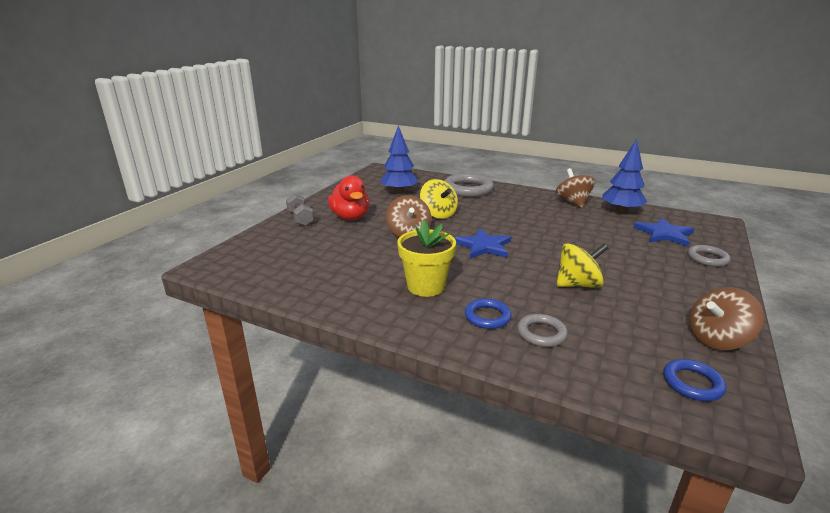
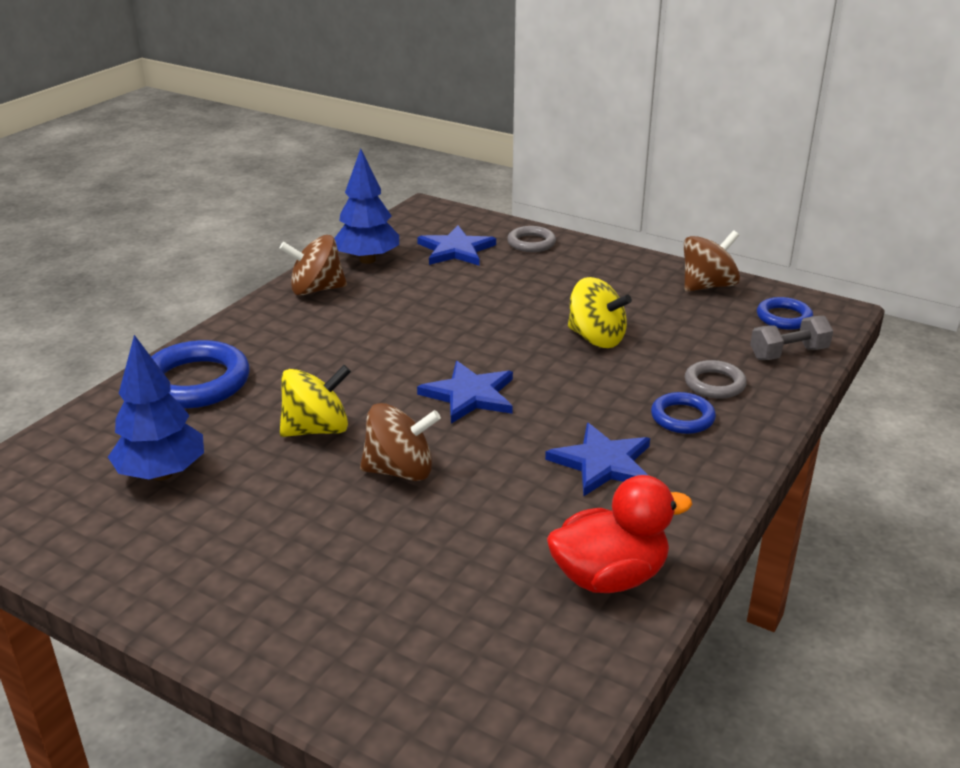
camera: 85 degrees left, 5 degrees up
(300, 219) = (271, 635): grey dumbbell -> grey dumbbell (788, 353)
(350, 217) = (291, 549): red duck -> red duck (609, 577)
(426, 286) = (602, 463): yellow flower pot -> blue star
(468, 189) = (196, 382): grey ring -> blue ring
(578, 284) = (596, 338): yellow spinning top -> yellow spinning top turned 135 degrees clockwise
(717, 339) = (707, 286): brown spinning top -> brown spinning top turned 105 degrees counterclockwise

